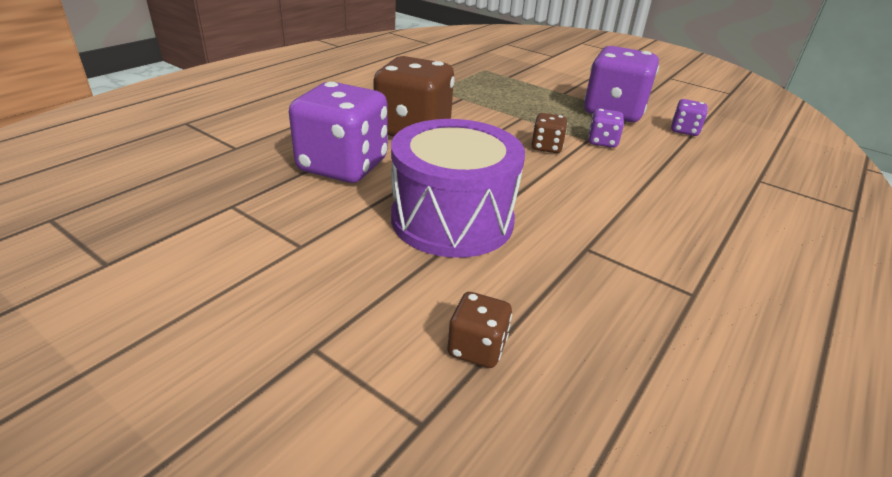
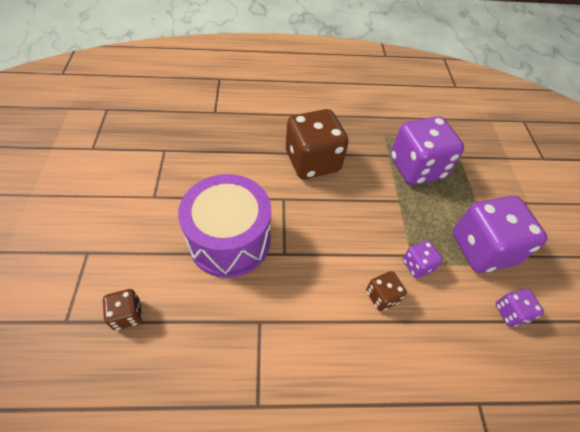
camera: 50 degrees right, 20 degrees up
(343, 166) = (238, 161): purple dice -> purple dice (416, 168)
(546, 147) = (369, 237): brown dice -> brown dice (382, 296)

